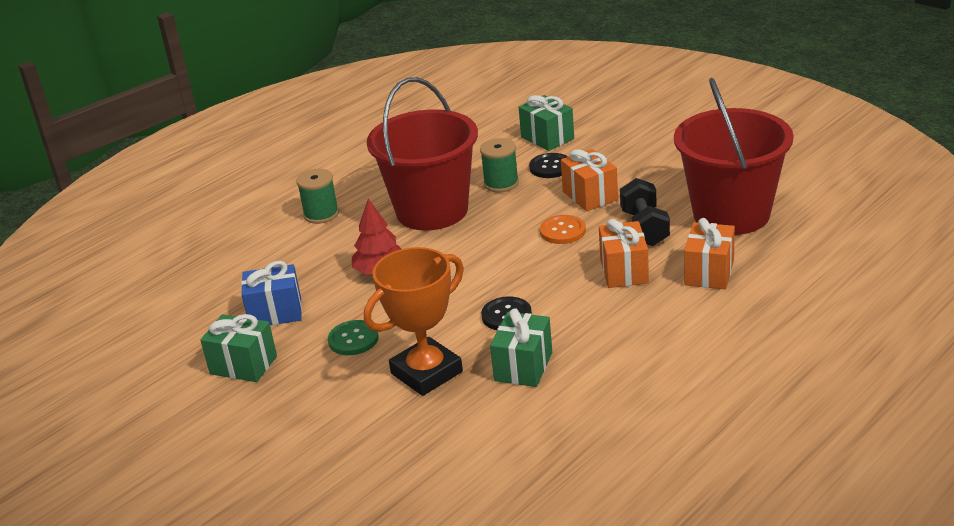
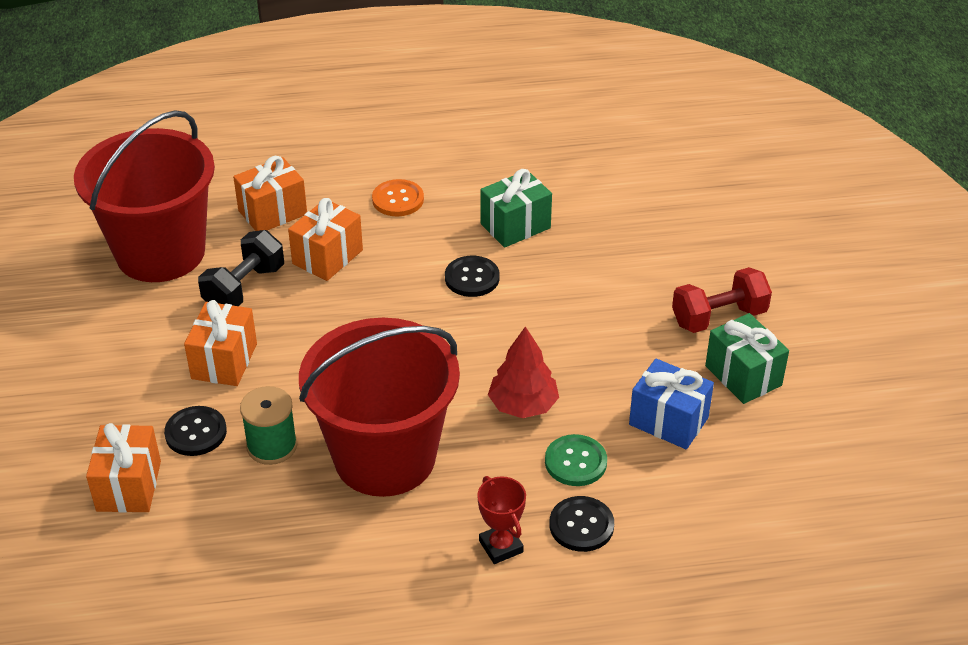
camera: 145 degrees left, 10 degrees up
(284, 243) = (581, 525): none -> black button
(293, 393) = (719, 317): none -> red dumbbell
(321, 214) = (501, 546): green spool -> red trophy
(353, 339) = (622, 339): green button -> green button (575, 462)
(426, 372) = (593, 267): orange trophy -> none
(547, 138) = (129, 486): green gift -> orange gift
(562, 231) = (309, 335): orange button -> orange button (398, 199)

